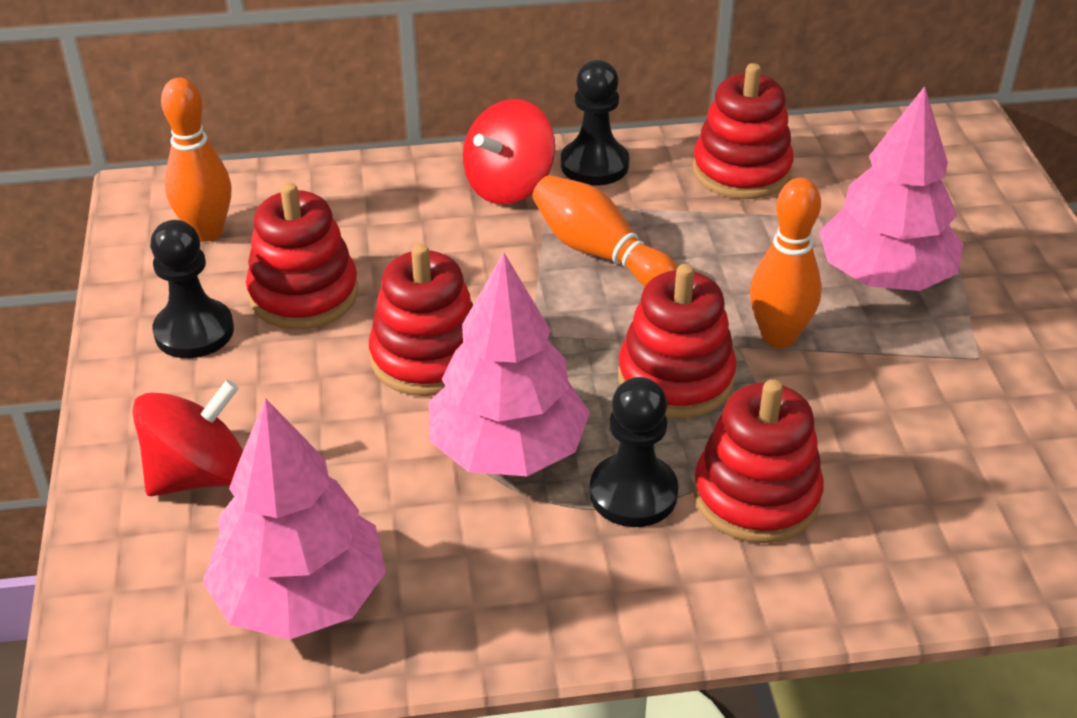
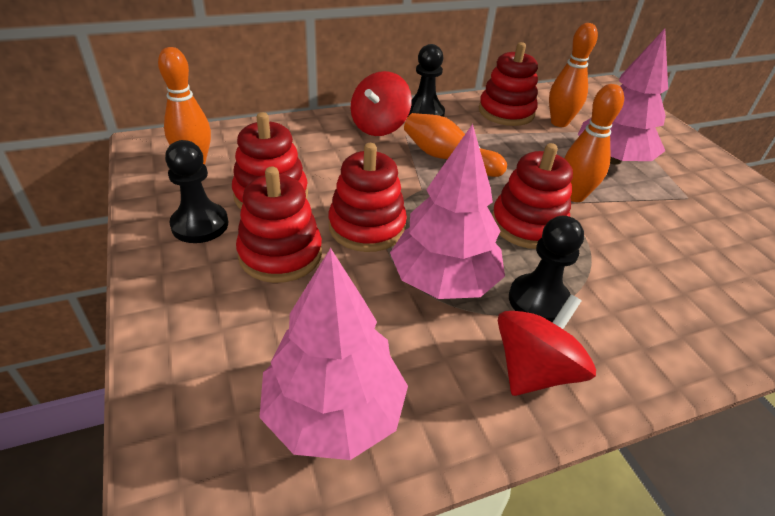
camera: 15 degrees left, 0 degrees up
(199, 474) = (227, 325): red spinning top -> red spinning top (534, 370)
(756, 496) = (615, 293): red stacking toy -> red stacking toy (280, 254)
(828, 198) = (559, 122): none -> orange bowling pin

